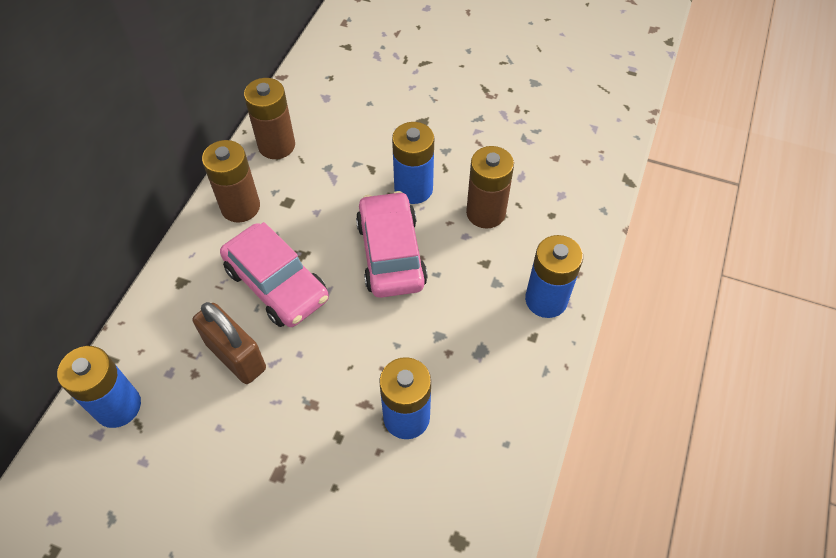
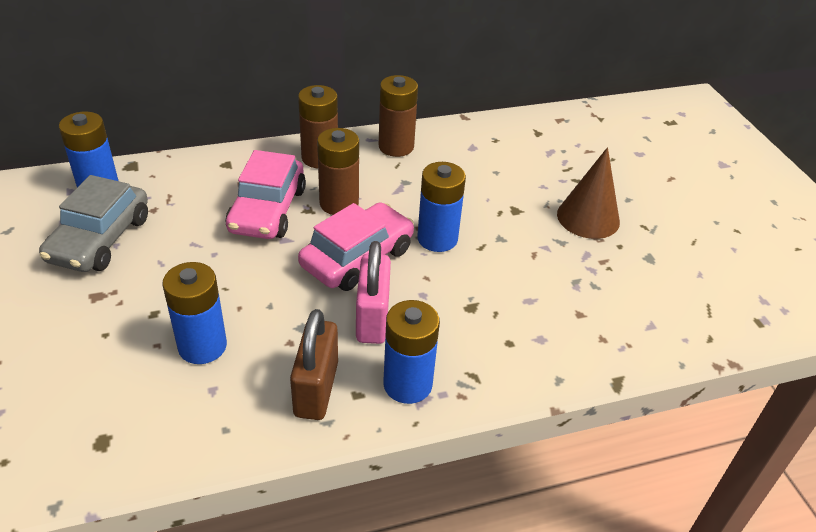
camera: 50 degrees right, 15 degrees down
(199, 438) = (100, 239): none -> grey car
(236, 356) = (184, 222): brown padlock -> brown padlock (316, 389)
(465, 283) = (372, 318): none -> pink padlock
(468, 86) = (588, 218): none -> brown cone
(485, 213) = (461, 295): brown battery -> brown battery (339, 203)

